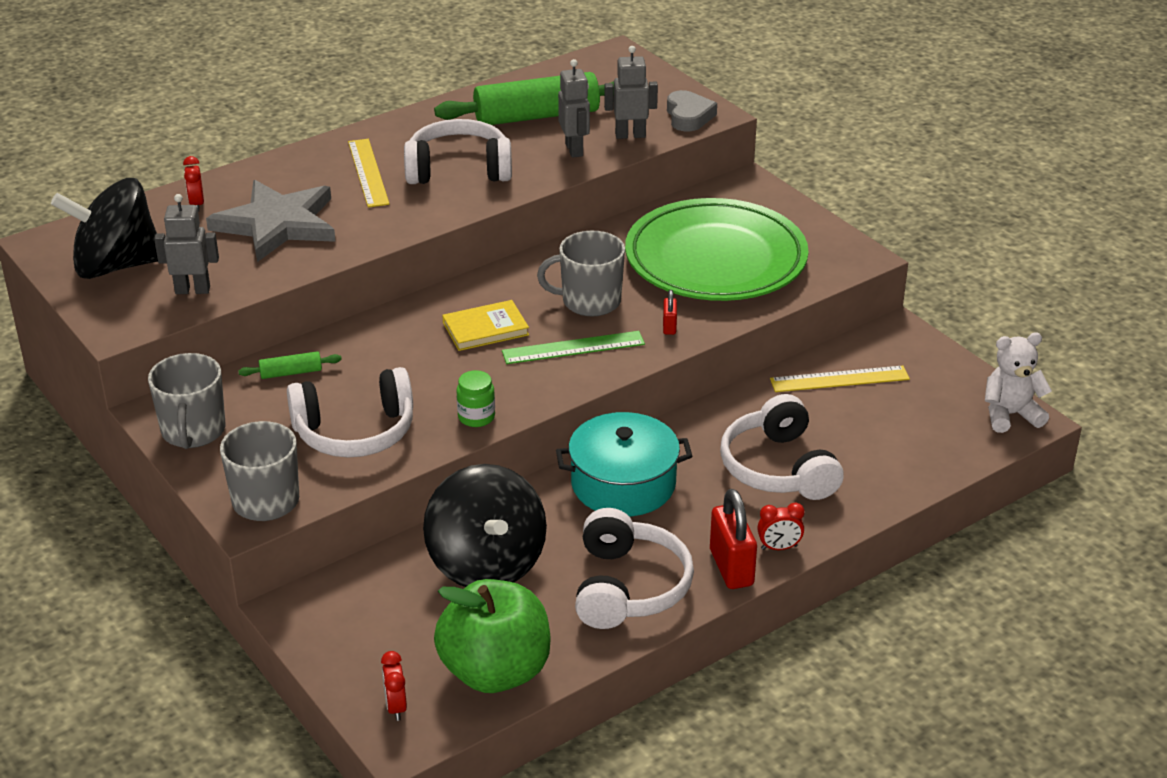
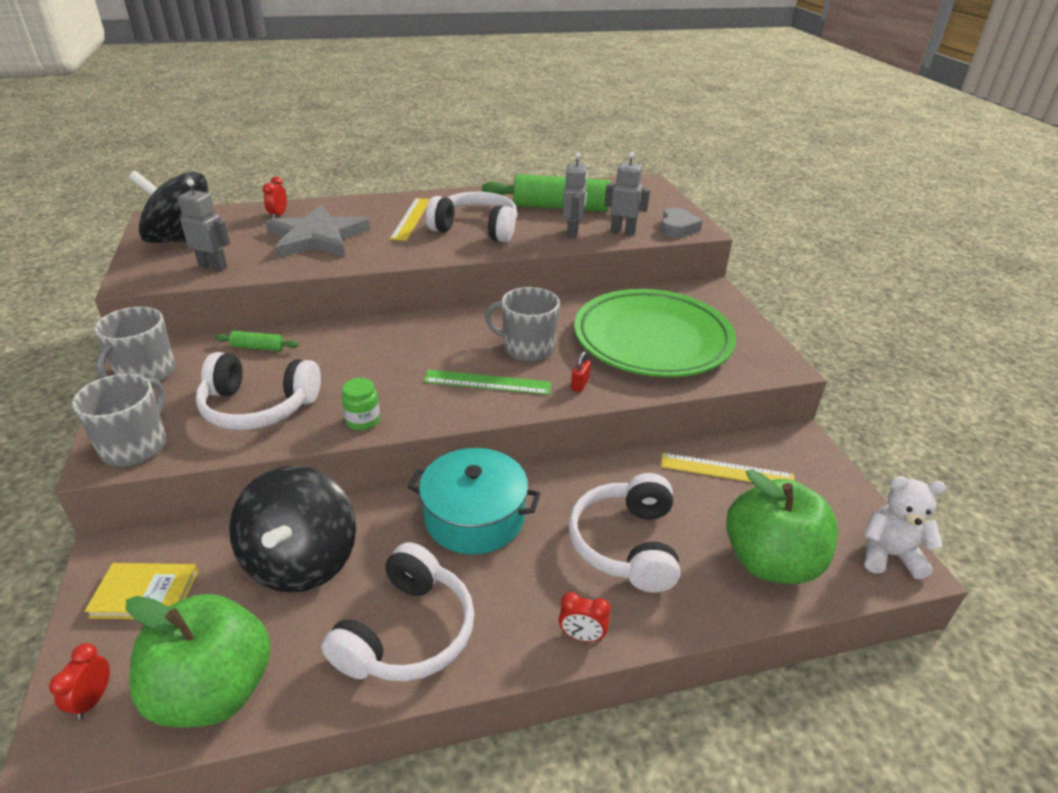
camera: 20 degrees right, 0 degrees up
(485, 329) = (429, 350): yellow book -> yellow book (145, 594)
(731, 568) = (520, 644): red padlock -> none
(911, 448) = (770, 562): none -> green apple

